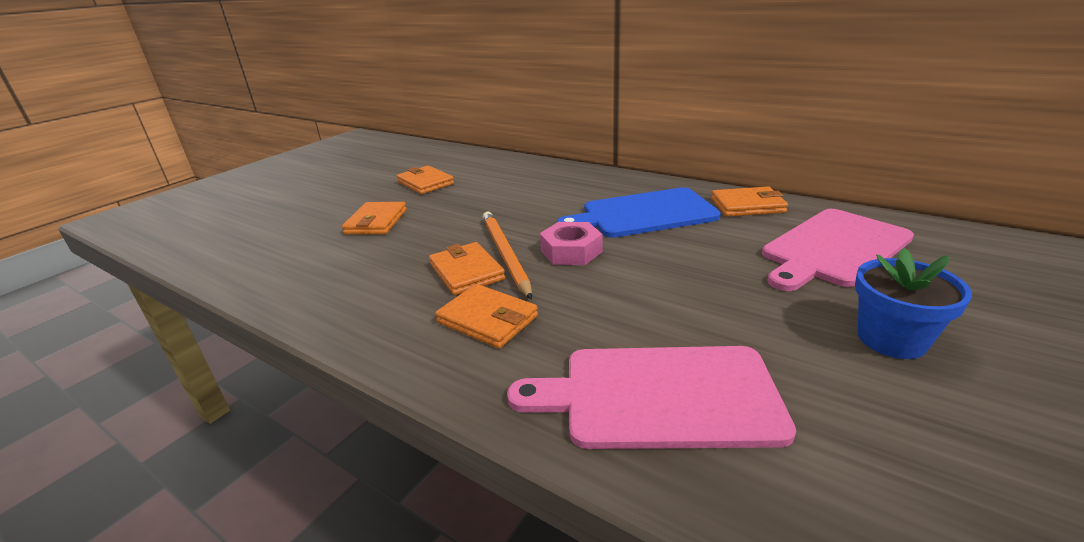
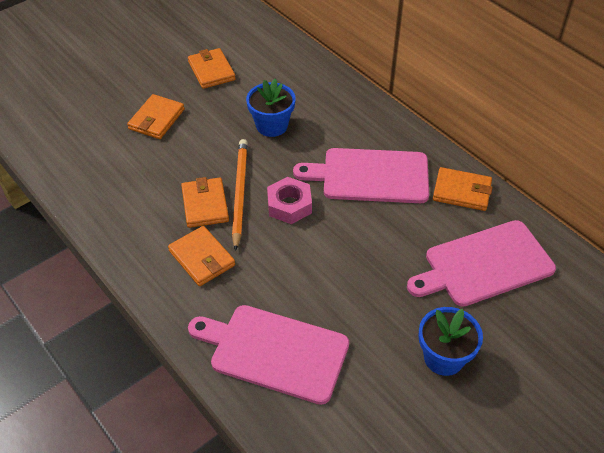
camera: 15 degrees right, 20 degrees up
(511, 203) = (272, 125): none -> blue flower pot
(643, 214) = (370, 176): blue cutting board -> pink cutting board

